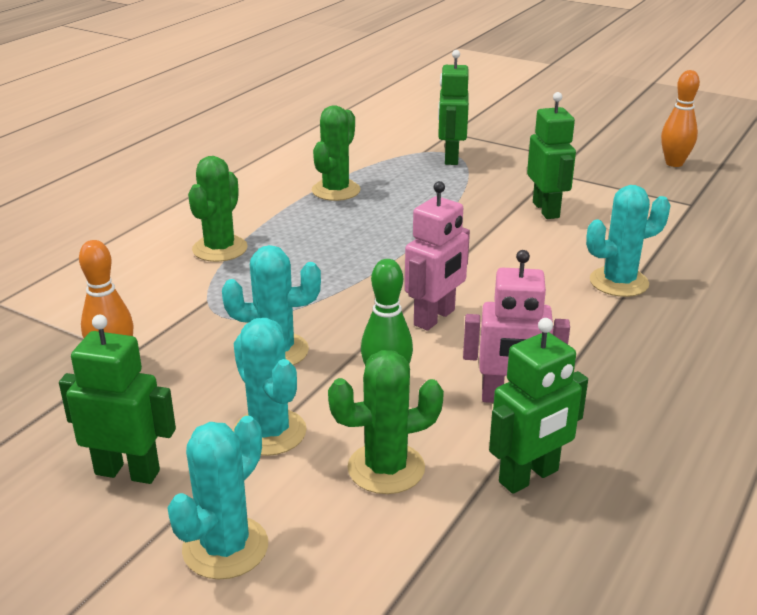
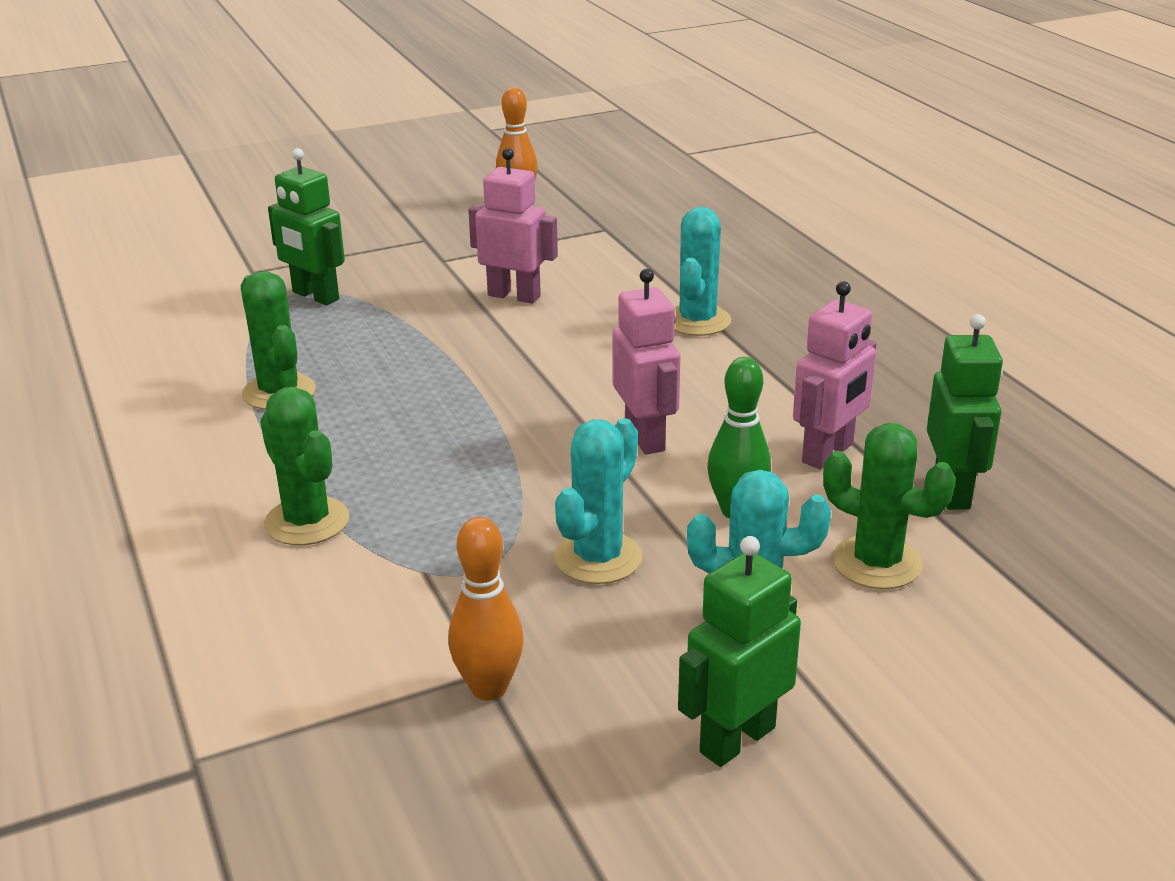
camera: 55 degrees left, 0 degrees up
(225, 547) = (924, 706): turquoise cactus -> none
(386, 468) = (876, 563): green cactus -> green cactus turned 75 degrees counterclockwise
(546, 210) = (514, 296): green robot -> pink robot

